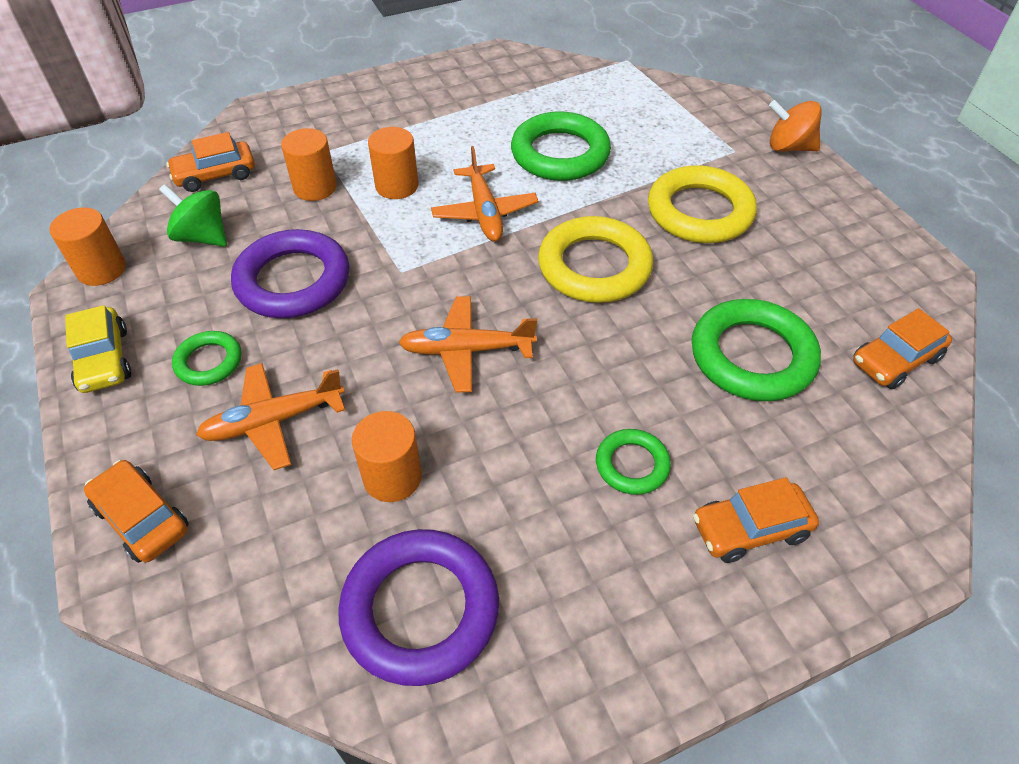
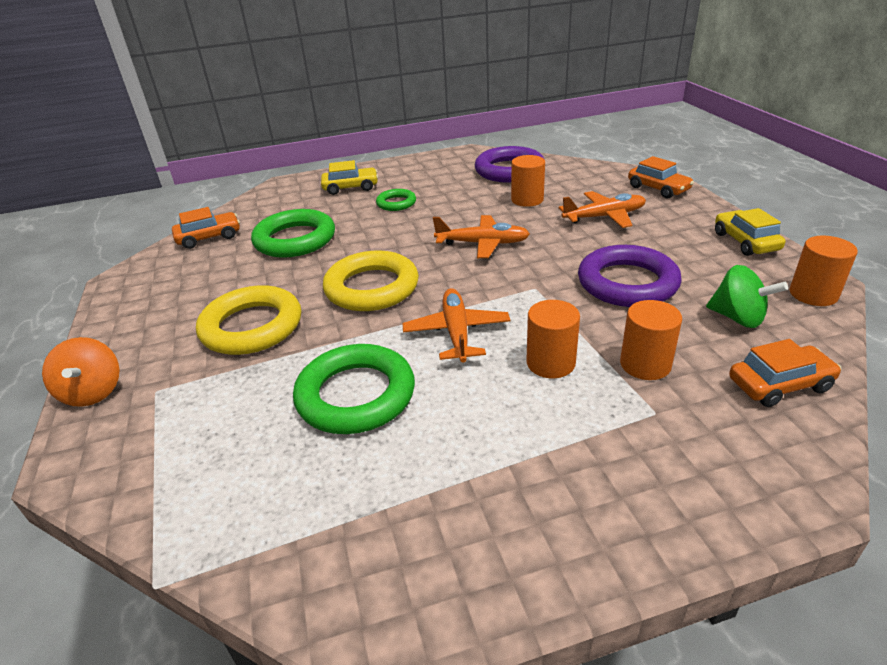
camera: 170 degrees left, 15 degrees down
(209, 362) = (665, 240): green ring -> none
(750, 529) = (350, 187): orange car -> yellow car
(788, 147) = (93, 392): orange spinning top -> orange spinning top turned 45 degrees clockwise

